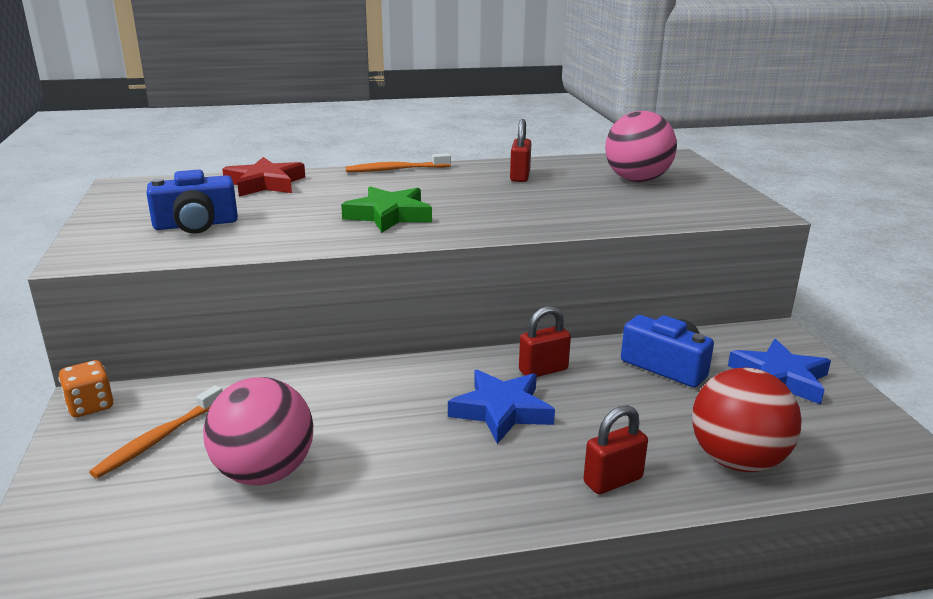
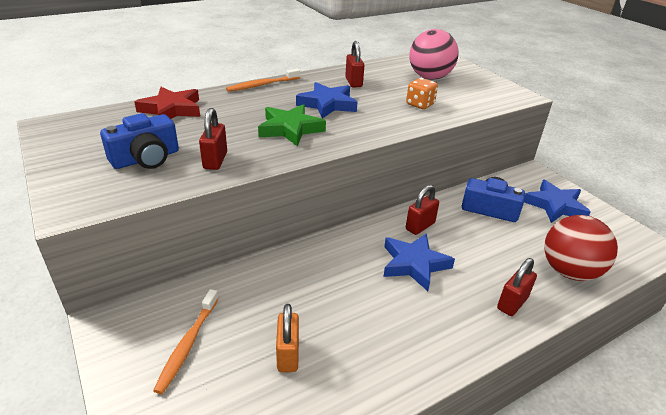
camera: 20 degrees left, 10 degrees up
(90, 406) = (110, 327): orange dice -> orange dice (420, 104)
(264, 473) = (288, 354): pink ball -> orange padlock
(270, 235) = (215, 160): none -> red padlock
(461, 196) = (327, 104): none -> blue star

